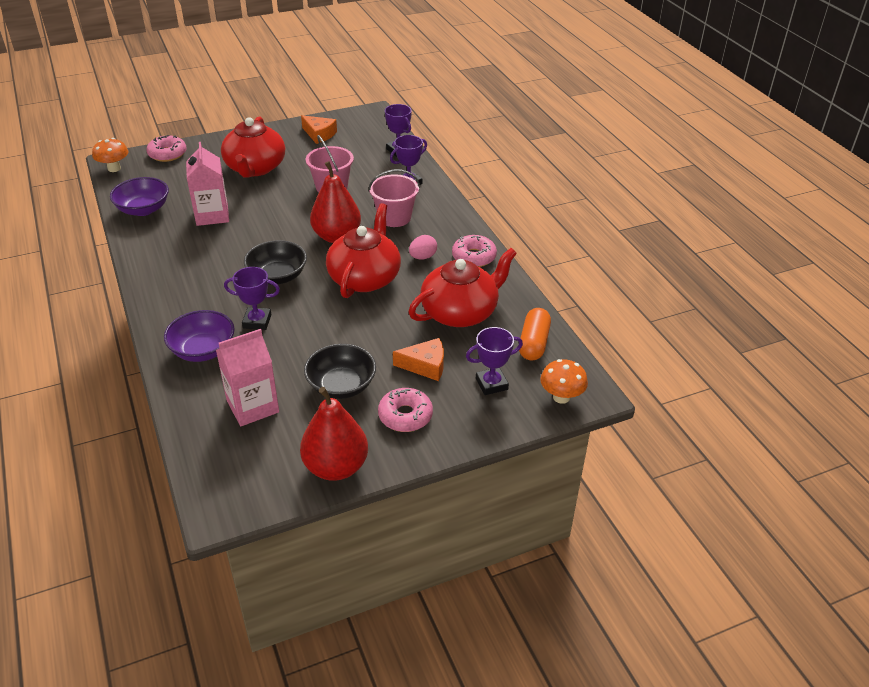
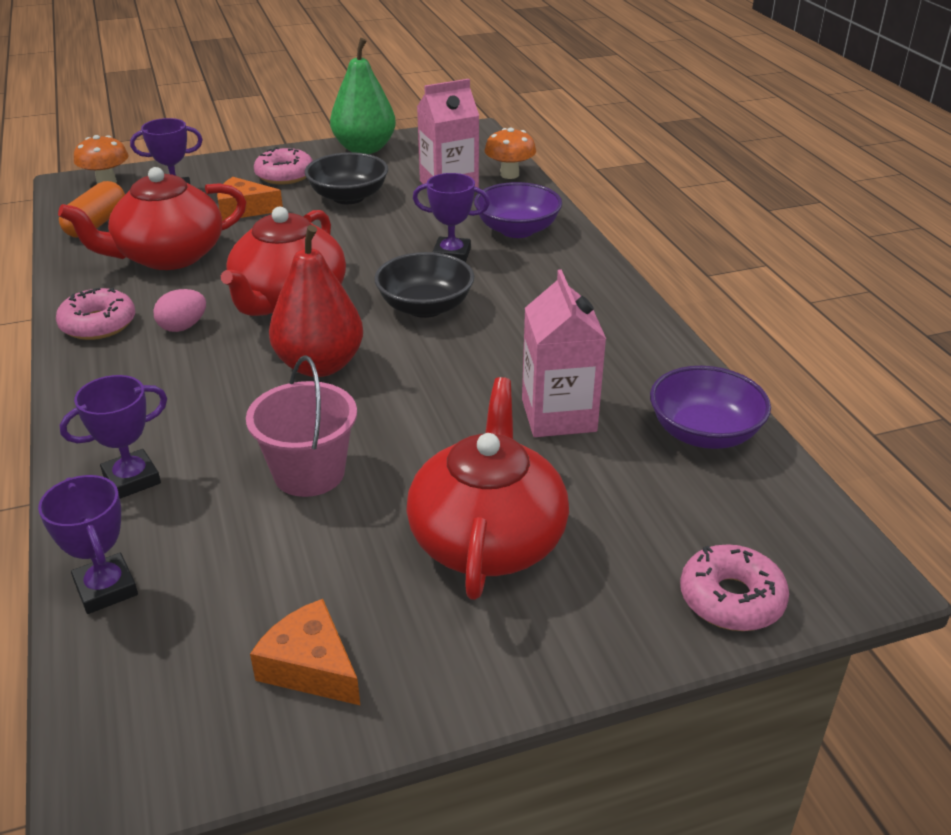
camera: 175 degrees left, 5 degrees down
(114, 168) = (841, 551): orange mushroom -> orange mushroom (509, 174)
(336, 467) = (364, 149): red pear -> green pear
(394, 217) = (200, 398): pink bucket -> none

